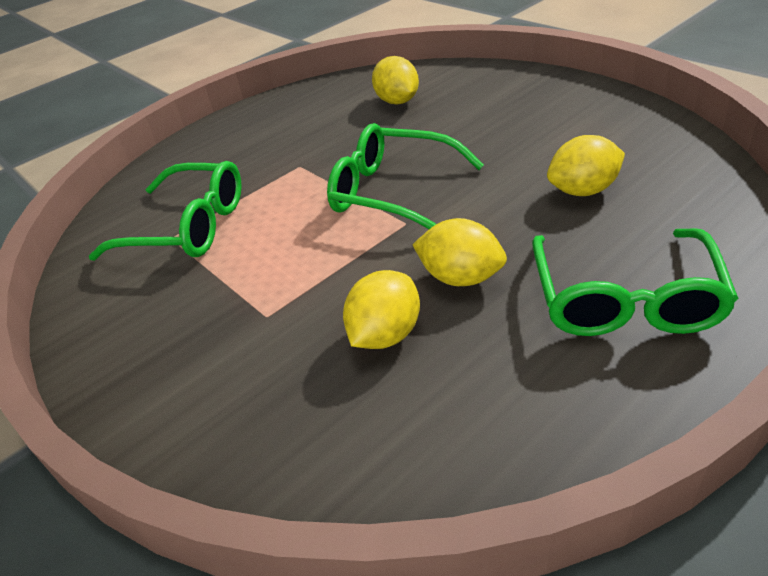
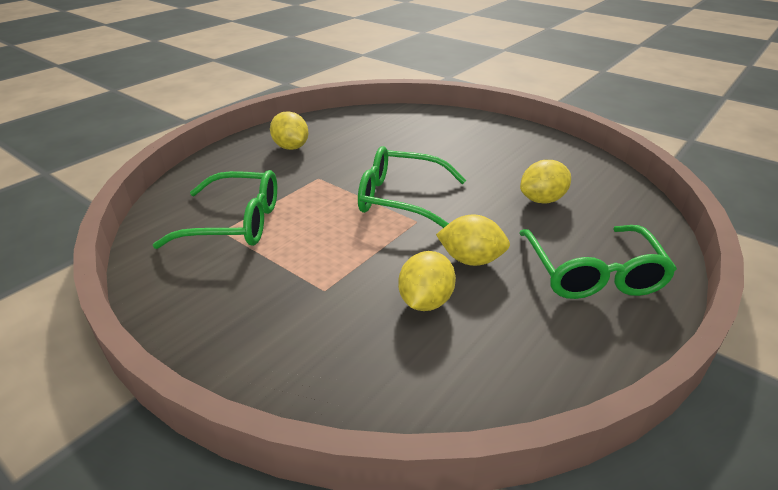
camera: 15 degrees left, 5 degrees down
(397, 101) = (384, 133): yellow lemon -> yellow lemon (291, 147)

